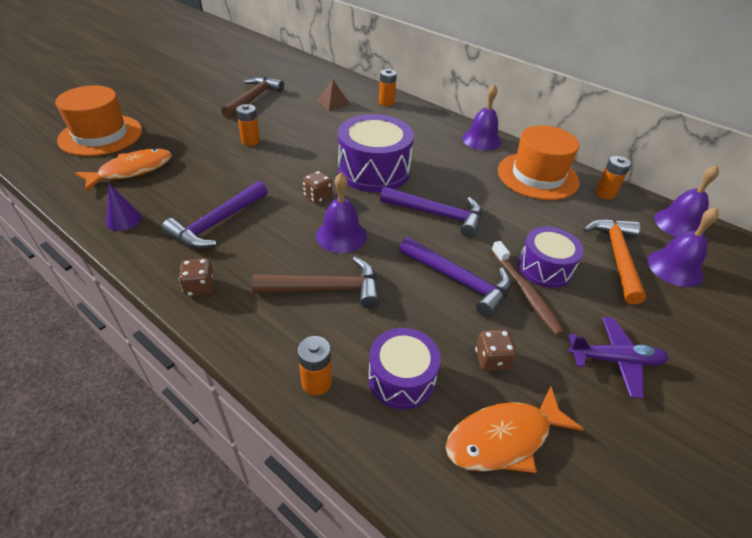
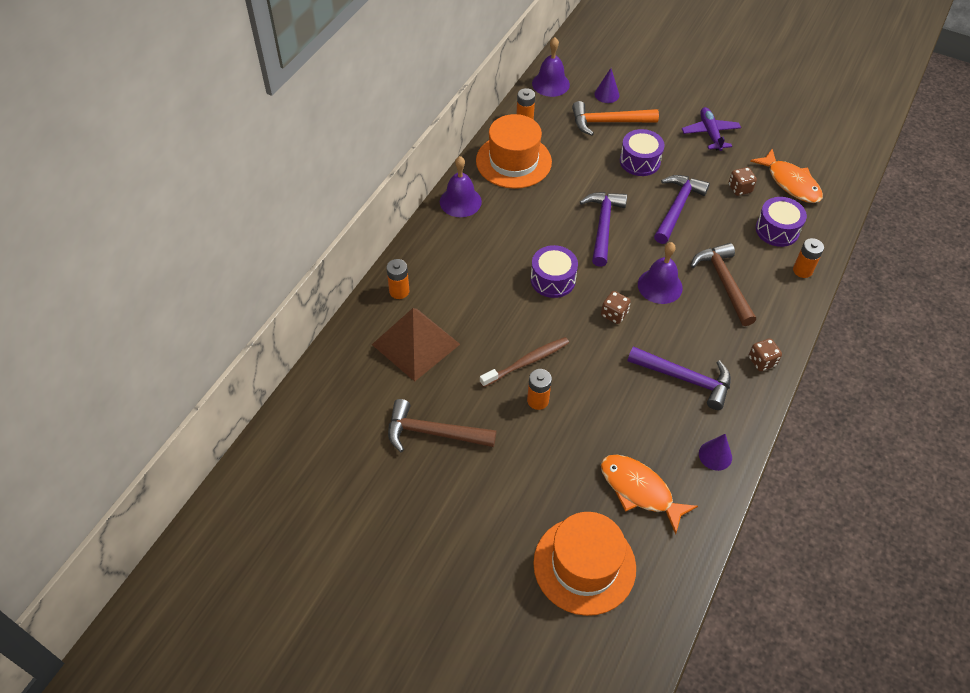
camera: 100 degrees left, 10 degrees up
(333, 102) = (416, 344): brown pyramid -> brown pyramid, size x1.92
(374, 170) = (553, 280): purple drum -> purple drum, size x0.61
(525, 292) = (671, 172): brown toothbrush -> brown toothbrush (527, 362)
(674, 268) = (607, 94): purple bell -> purple cone

